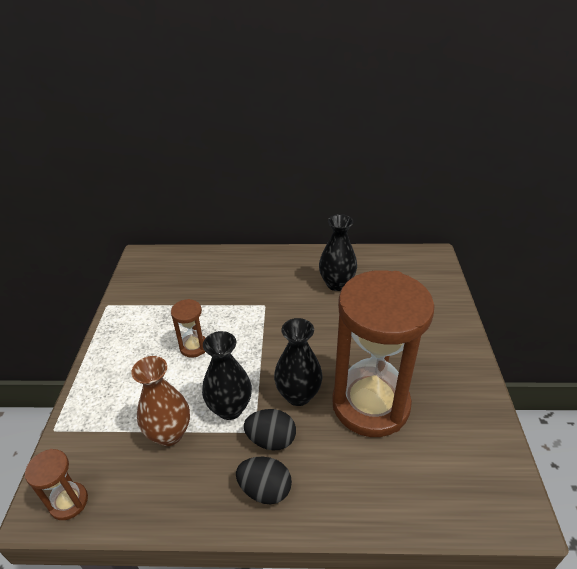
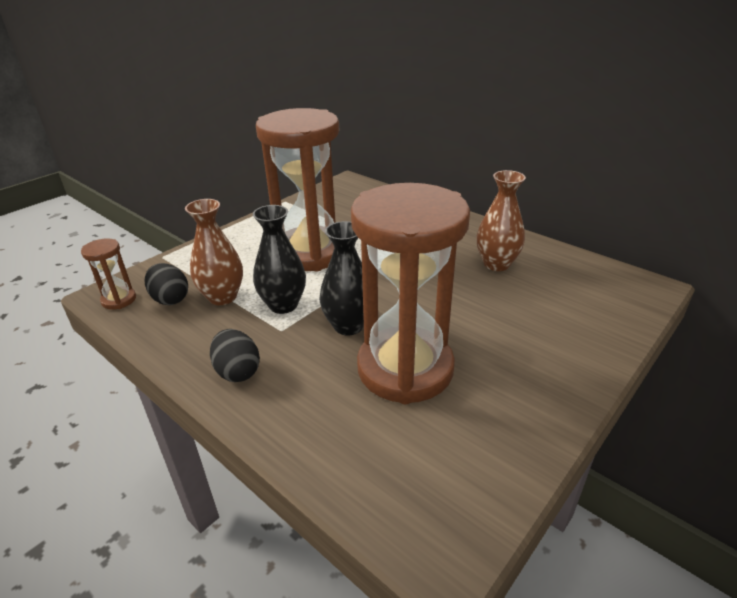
camera: 40 degrees right, 5 degrees down
(194, 347) = (310, 253): brown hourglass -> brown hourglass, size x2.42
(271, 440) = (286, 343): black egg -> black egg (170, 299)
(336, 284) = (496, 264): black vase -> brown vase

